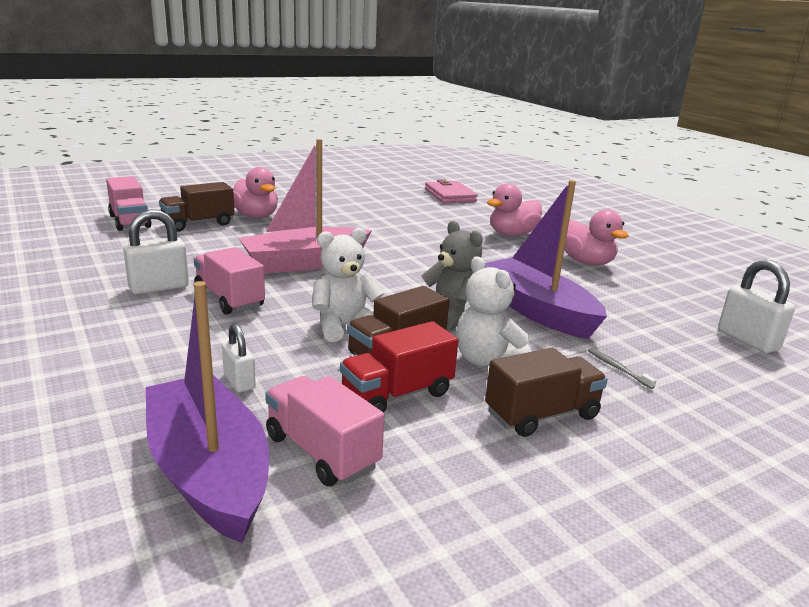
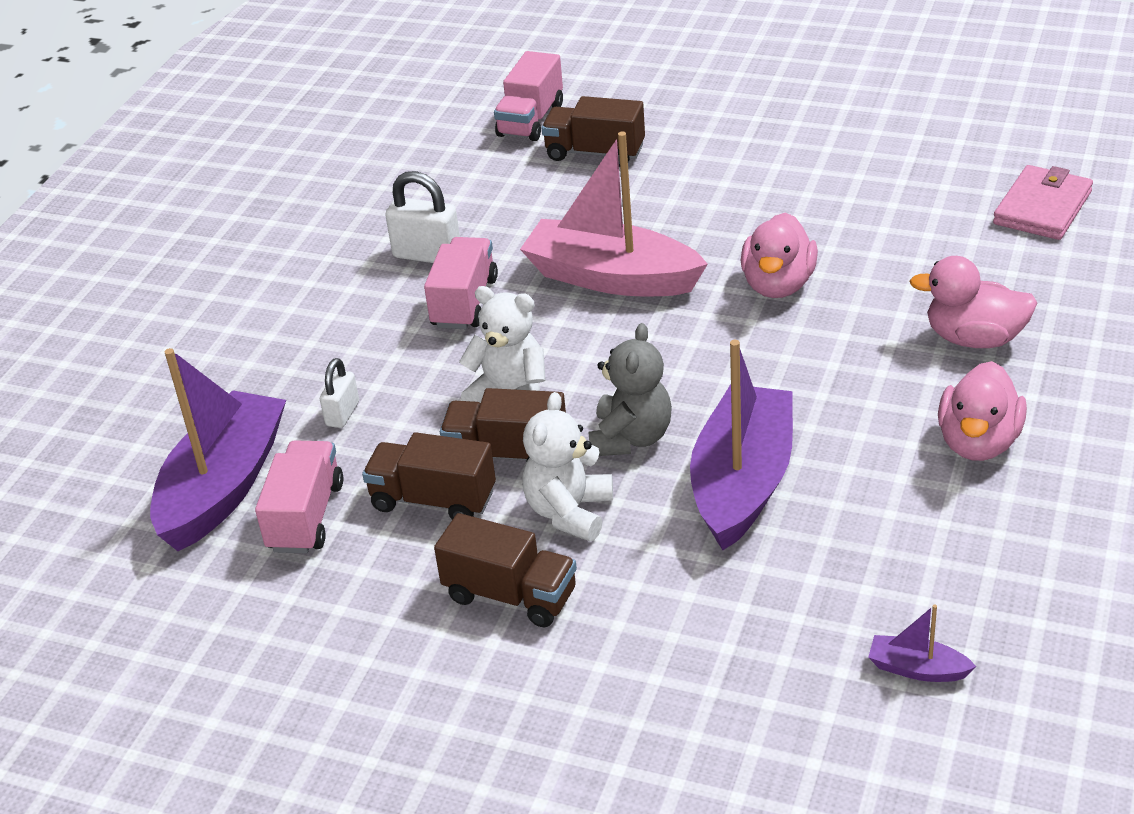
camera: 55 degrees right, 15 degrees up
(256, 216) = (680, 160): pink duck -> pink duck (778, 285)
(397, 394) = (433, 500): red truck -> brown truck
(618, 368) = (678, 601): grey toothbrush -> none
(747, 340) = (917, 669): white padlock -> purple boat

